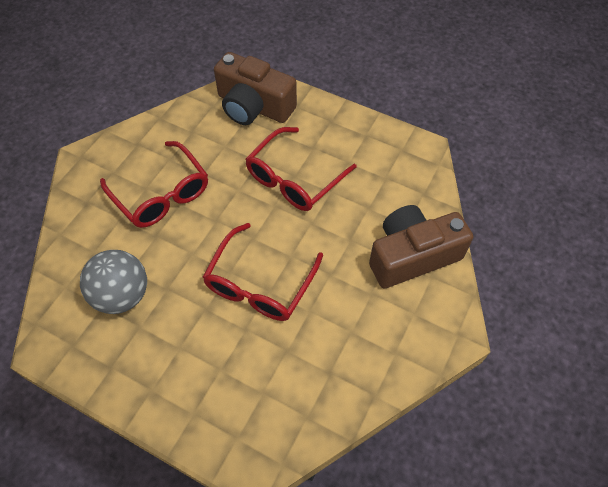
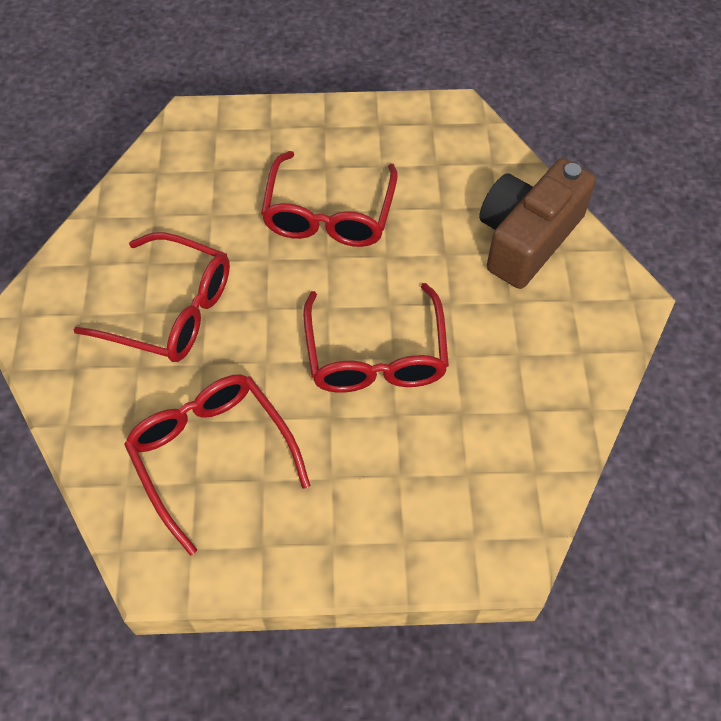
camera: 30 degrees left, 0 degrees up
(122, 295) = (212, 455): grey ball -> red glasses
(254, 106) = (213, 149): brown camera -> none

